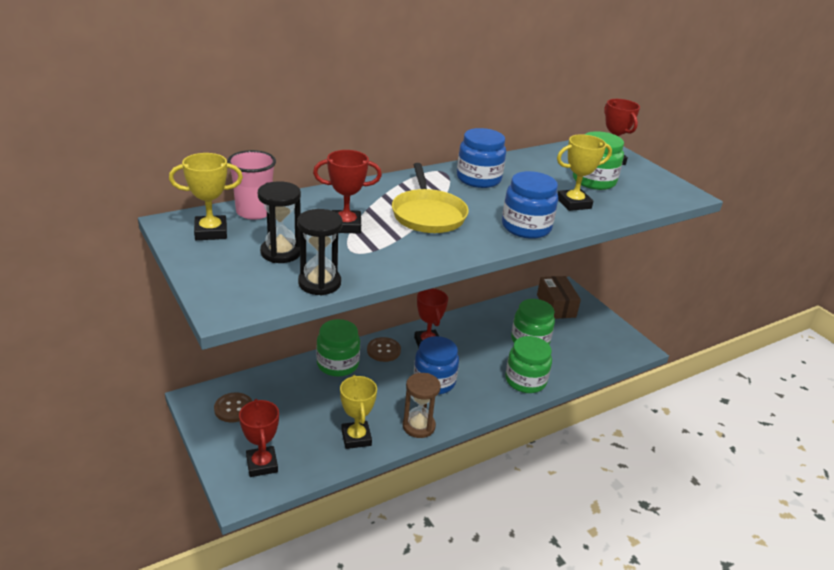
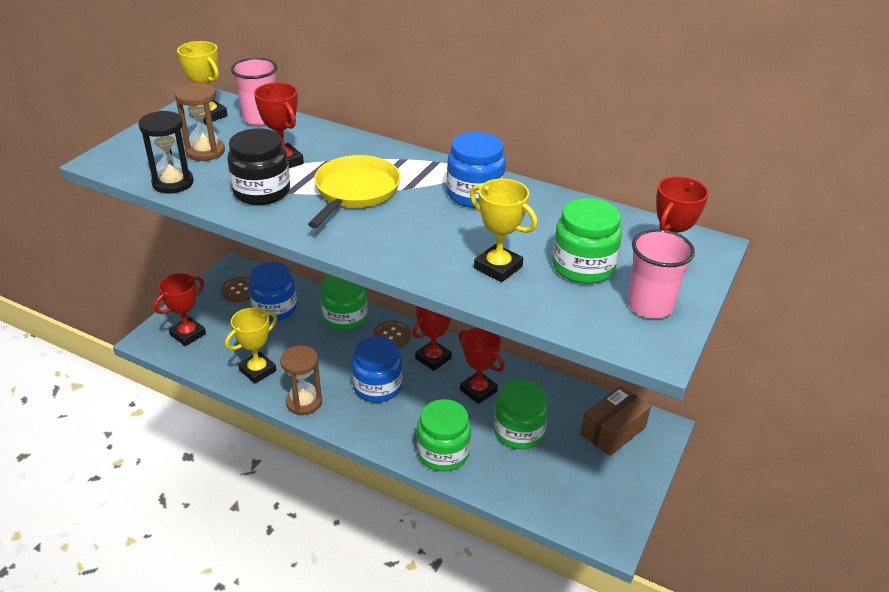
camera: 60 degrees right, 5 degrees up
(281, 252) = (205, 151): black hourglass -> brown hourglass
(384, 249) = (261, 191): none -> black jar
(428, 214) = (355, 191): yellow pan -> yellow pan turned 150 degrees clockwise
(478, 339) = (478, 390): none -> red trophy
(526, 227) = (397, 252): blue jar -> blue jar (275, 309)
(646, 180) = (650, 306): none -> pink cup

